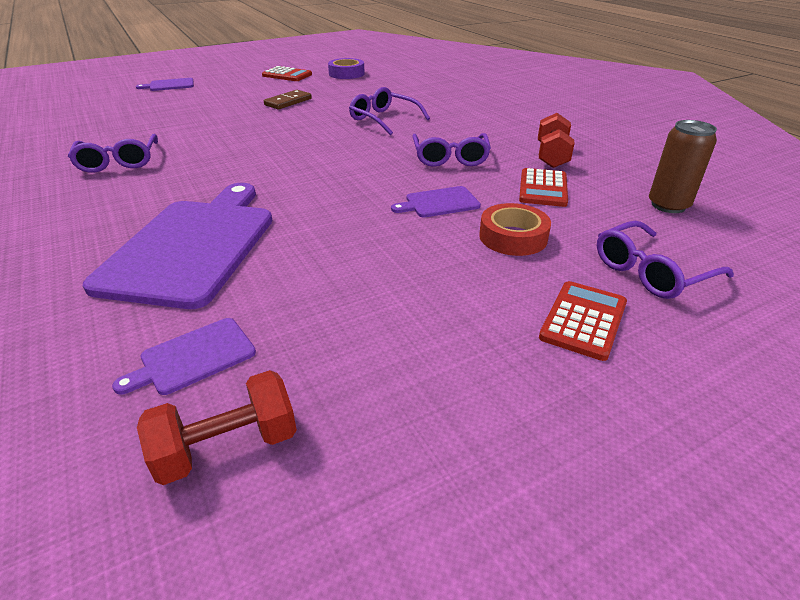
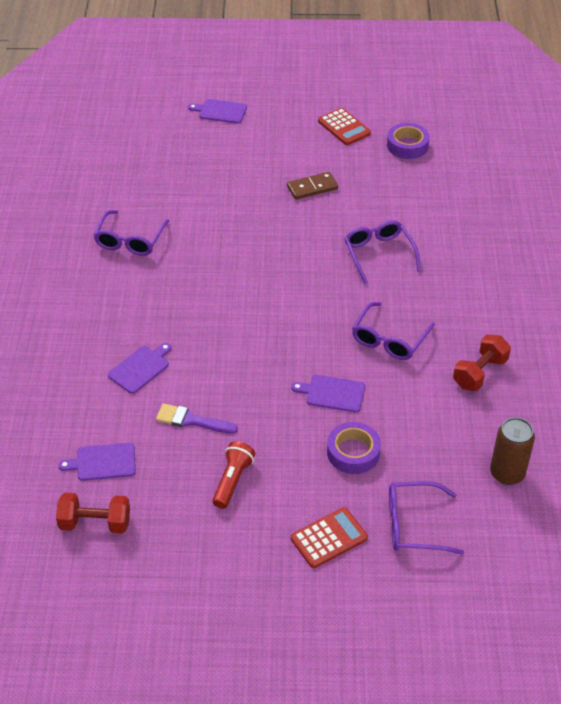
camera: 30 degrees right, 10 degrees up
(192, 246) = (140, 368): purple cutting board -> purple cutting board, size x0.44
(297, 271) = (191, 420): none -> purple brush
(404, 309) = (232, 481): none -> red flashlight
(513, 237) = (353, 452): red tape -> purple tape
(543, 188) = (428, 411): red calculator -> none

